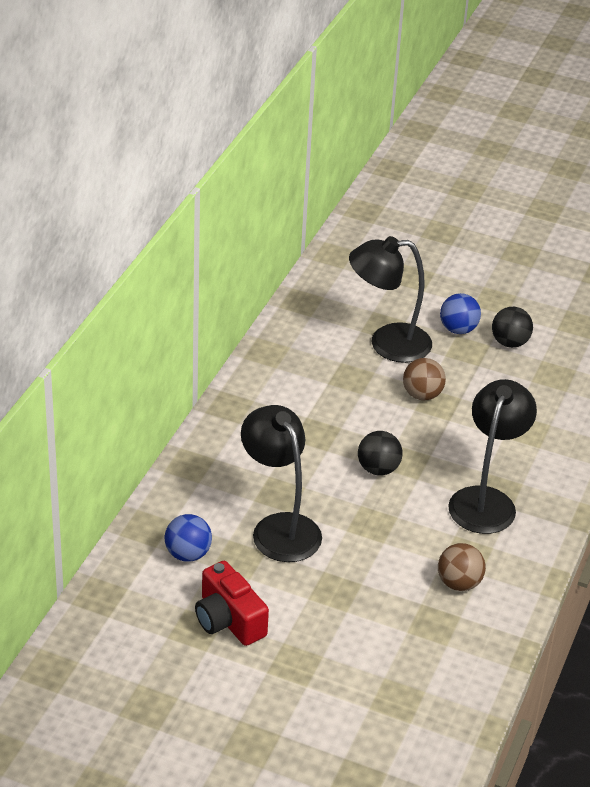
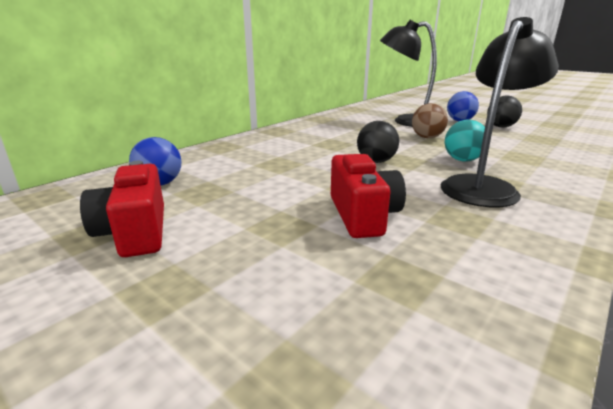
camera: 20 degrees right, 15 degrees down
(279, 527) = (261, 179): black lamp -> none
(392, 564) = (363, 215): none -> red camera
(459, 583) = (446, 241): brown ball -> none
(466, 449) = (462, 160): none -> turquoise ball

